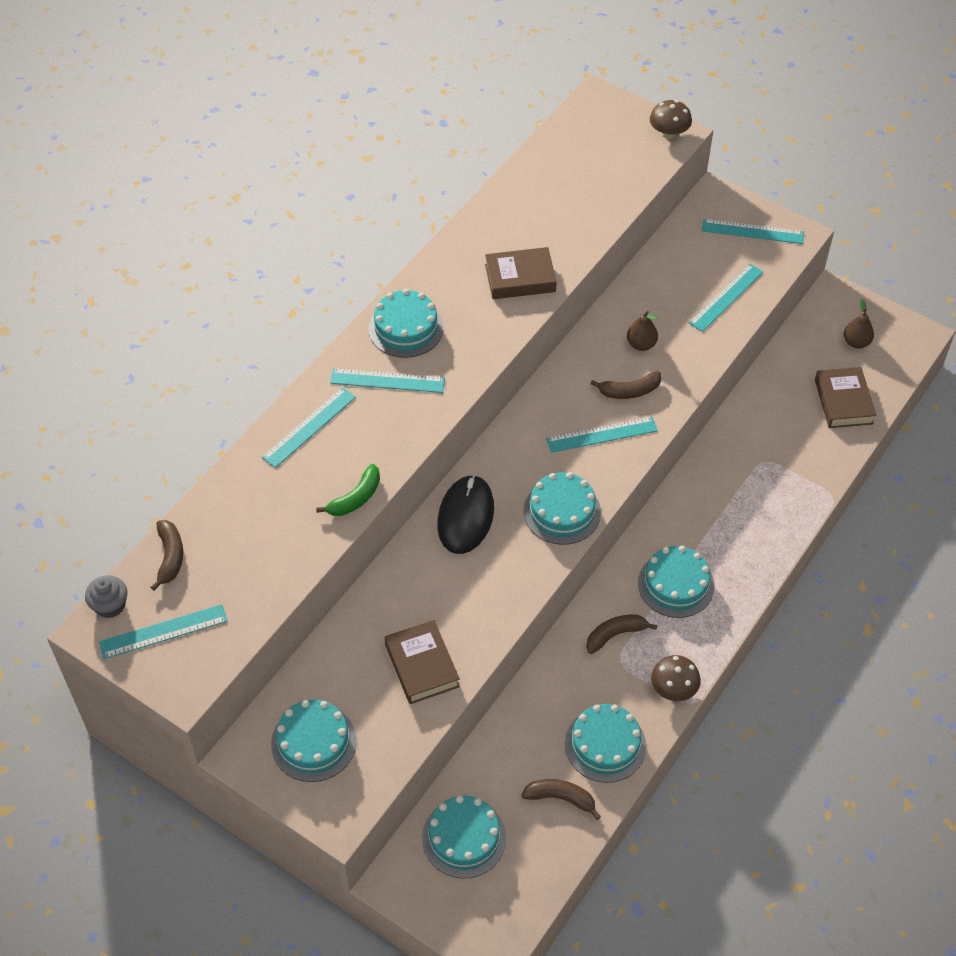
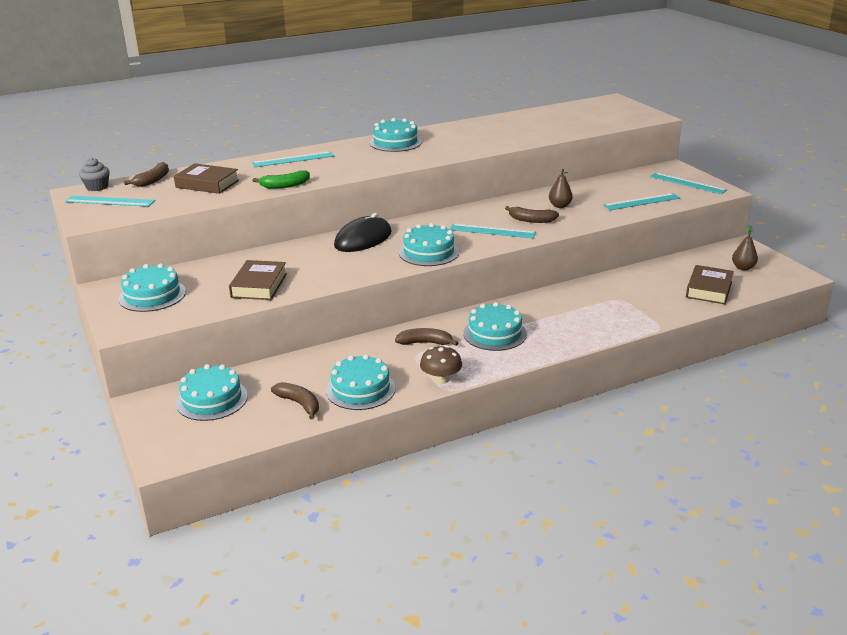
camera: 30 degrees right, 25 degrees down
(387, 381) = (360, 155): turquoise ruler -> none
(520, 278) = (488, 140): brown book -> brown book (207, 184)
(669, 133) = (648, 115): brown mushroom -> none

